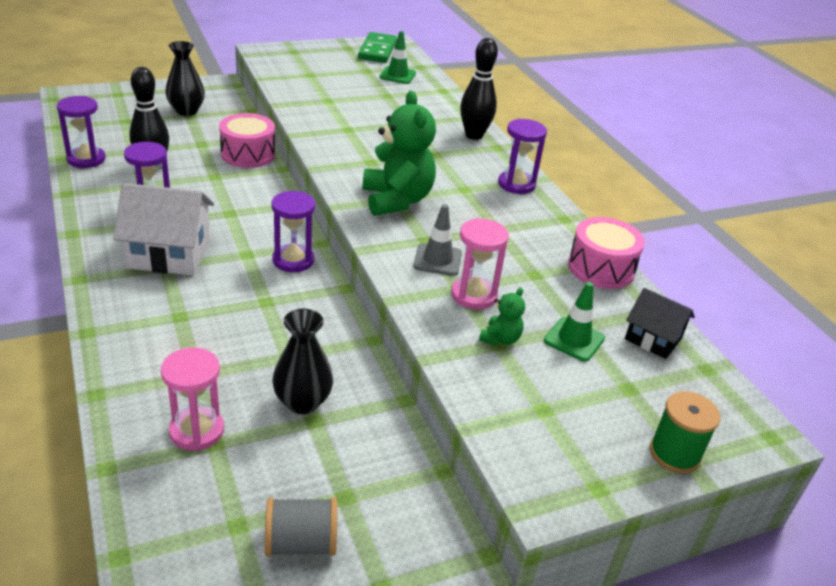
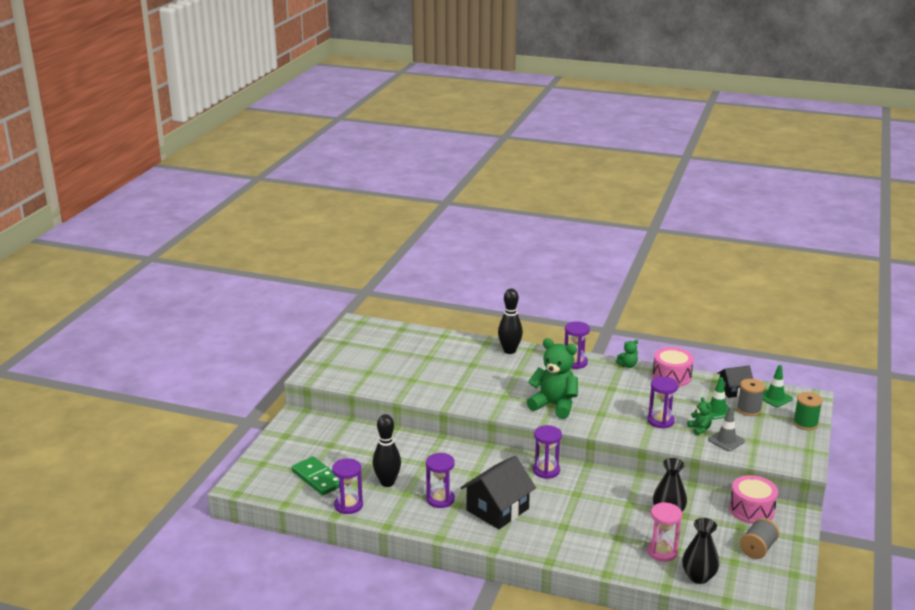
camera: 45 degrees left, 10 degrees down
(169, 253) = (497, 509): white house -> black house
(186, 111) = (322, 444): black vase -> black vase (698, 577)
(248, 154) = (410, 441): pink drum -> pink drum (751, 510)
(377, 50) = (360, 333): green domino -> green domino (318, 478)
(397, 75) = (405, 342): green traffic cone -> green traffic cone (775, 398)
(437, 260) = (622, 418): grey traffic cone -> grey traffic cone (726, 440)
(473, 295) = (660, 421): pink hourglass -> purple hourglass
(571, 224) = (627, 365): none -> green teddy bear
(623, 372) = (749, 409): none -> grey spool

